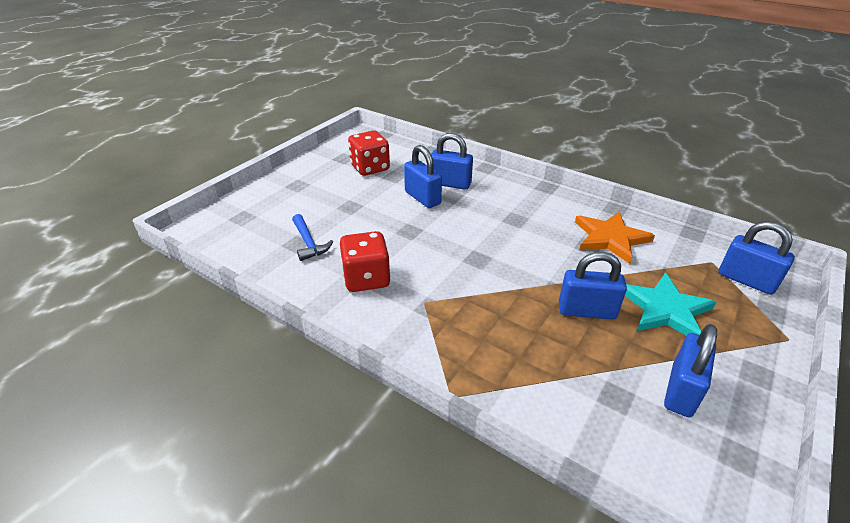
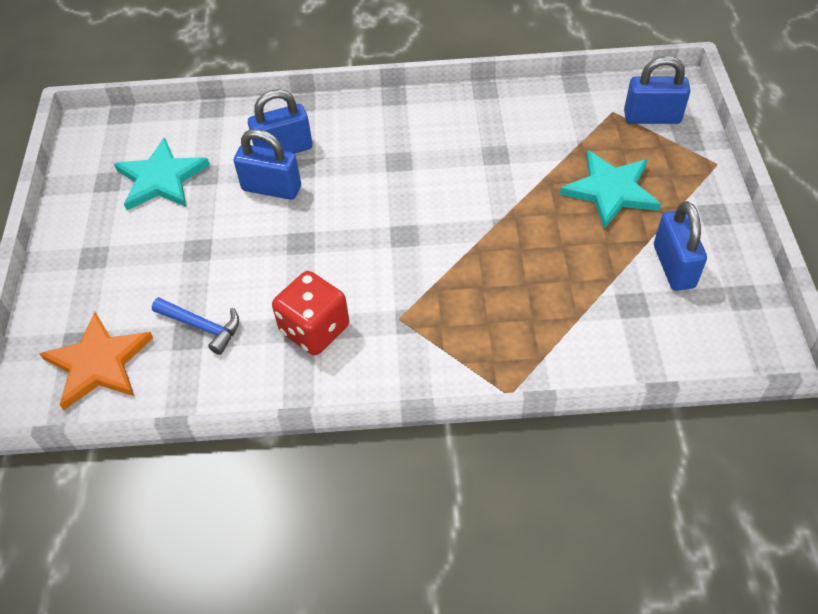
camera: 35 degrees left, 15 degrees up
(370, 168) = (161, 178): red dice -> turquoise star
(586, 311) = (549, 233): blue padlock -> none
(610, 238) = (508, 133): orange star -> orange star (98, 363)

